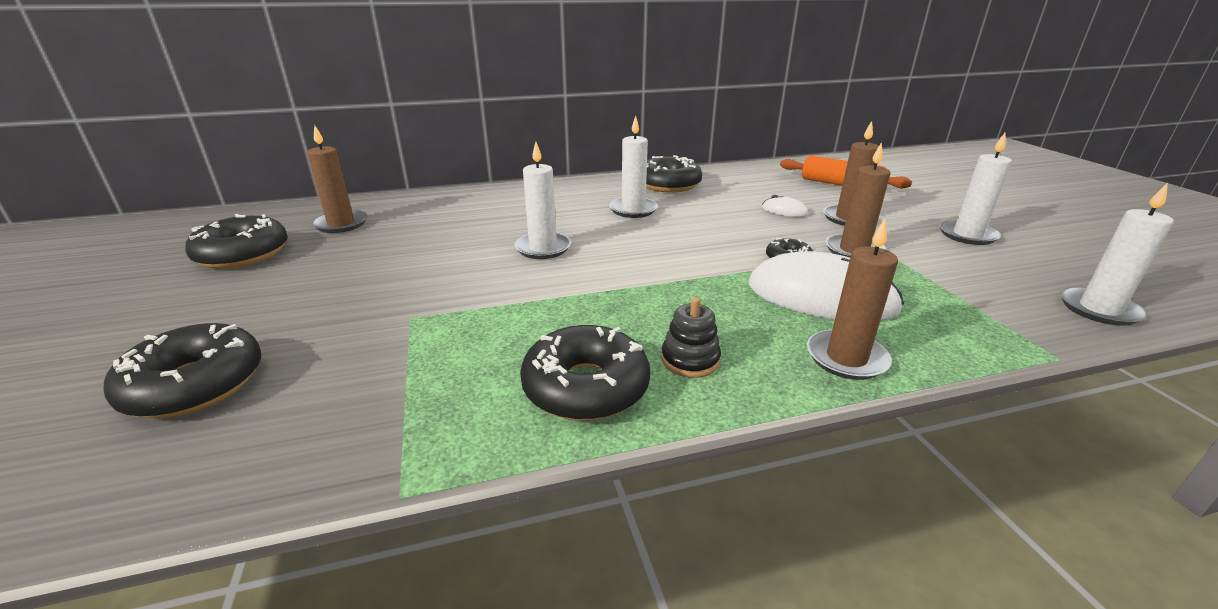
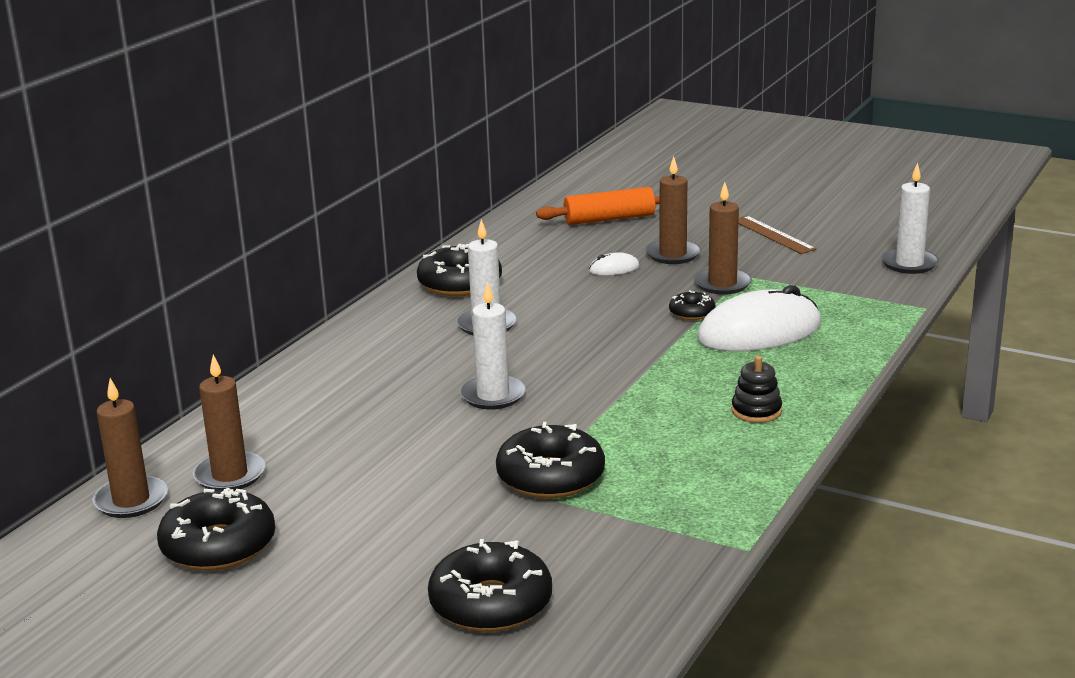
camera: 45 degrees left, 5 degrees down
(586, 387) = (731, 457): black donut -> black donut (550, 477)
(846, 358) = (832, 363): brown candle -> brown candle (131, 501)
(967, 235) = (773, 235): white candle -> brown ruler

